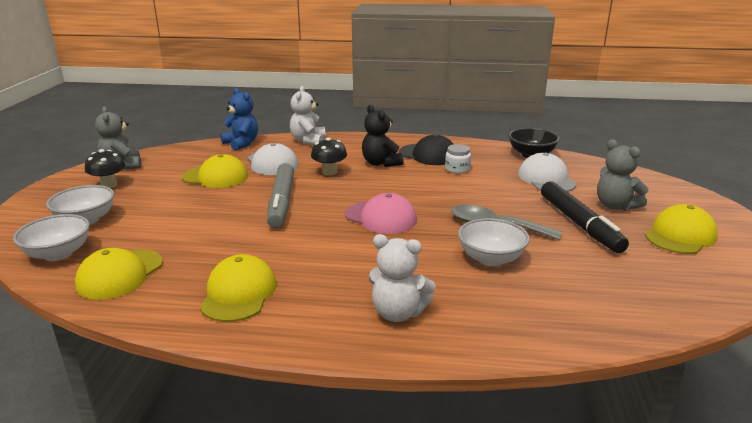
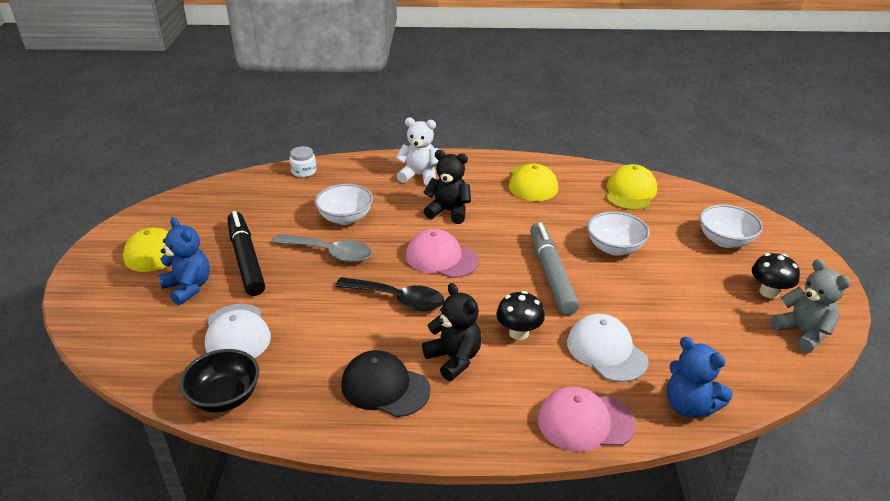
camera: 175 degrees right, 10 degrees up
(58, 254) = (700, 206): white bowl -> white bowl (615, 248)
(216, 177) = (658, 315): yellow cap -> none
(308, 141) = (585, 422): white teddy bear -> pink cap
(365, 260) = (449, 212): none -> black teddy bear
(422, 192) = (398, 299): none -> black spoon
(457, 169) = (348, 350): white jar -> white jar (304, 171)
(615, 206) = (188, 287): grey teddy bear -> blue teddy bear

